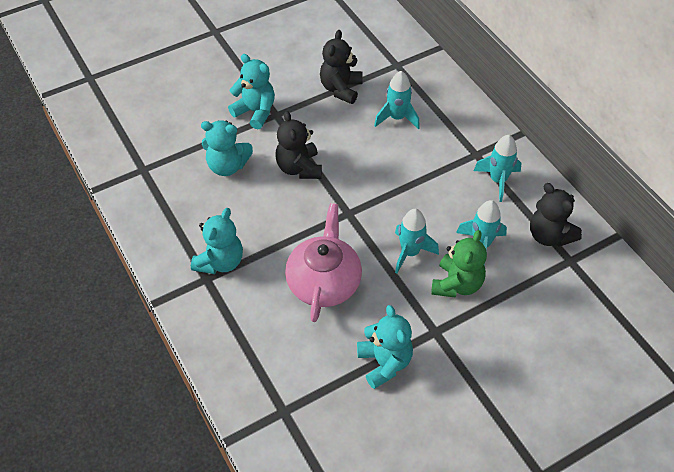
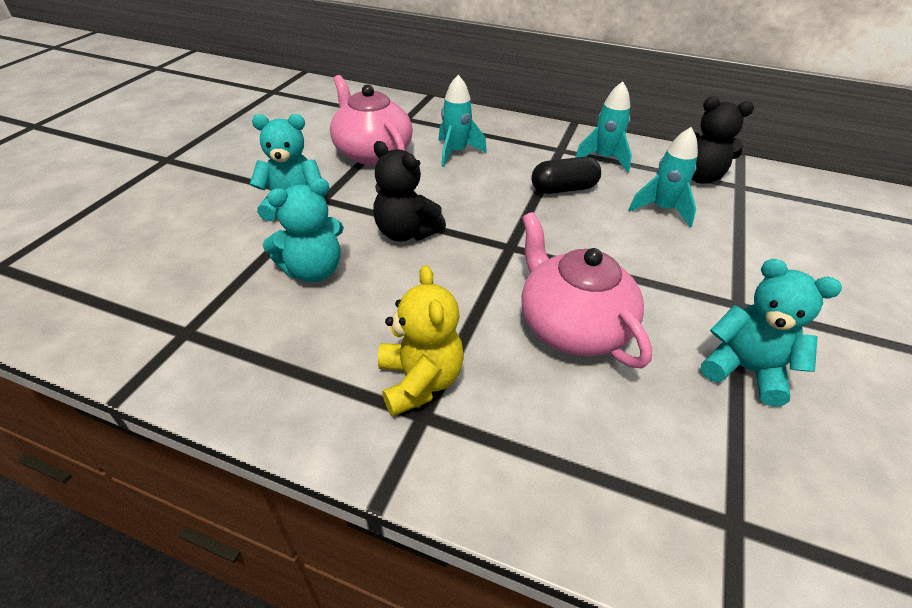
camera: 40 degrees left, 10 degrees down
(220, 262) = (420, 381): turquoise teddy bear -> yellow teddy bear
(341, 89) = (372, 153): black teddy bear -> pink teapot
(410, 253) = (615, 249): turquoise rocket -> none
(434, 190) = (563, 189): none -> black capsule
(457, 284) = (692, 251): green teddy bear -> none

